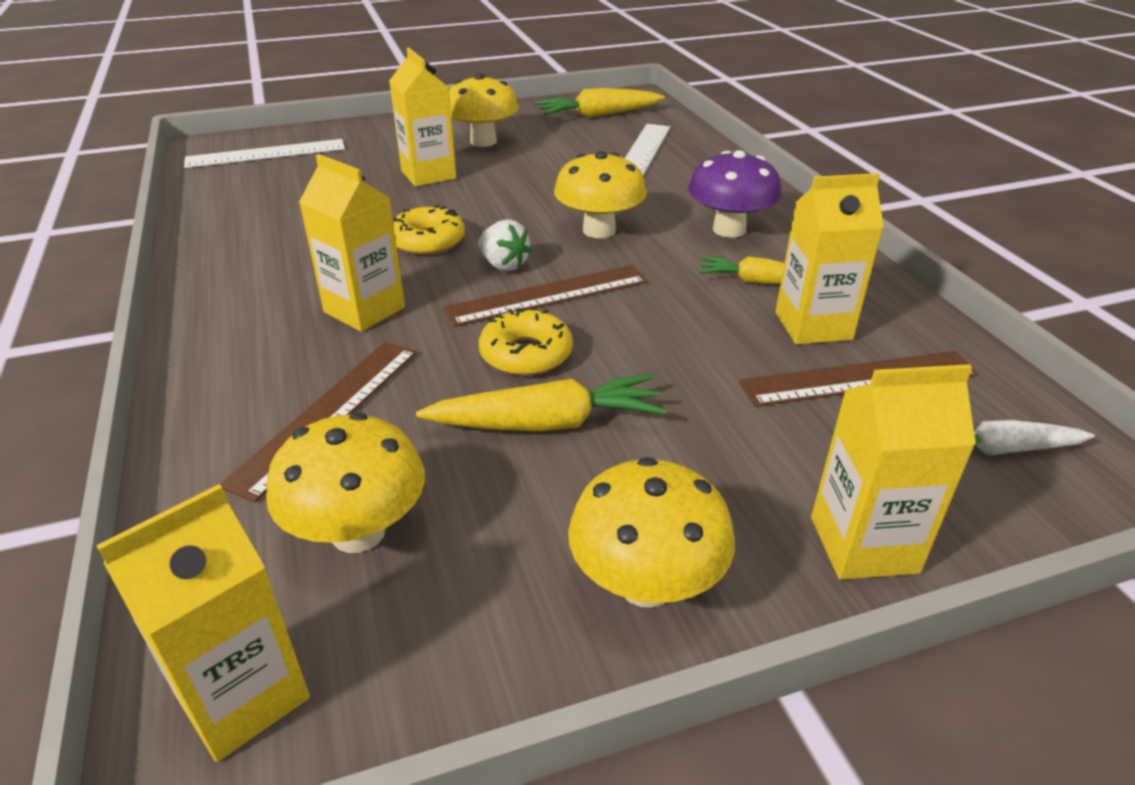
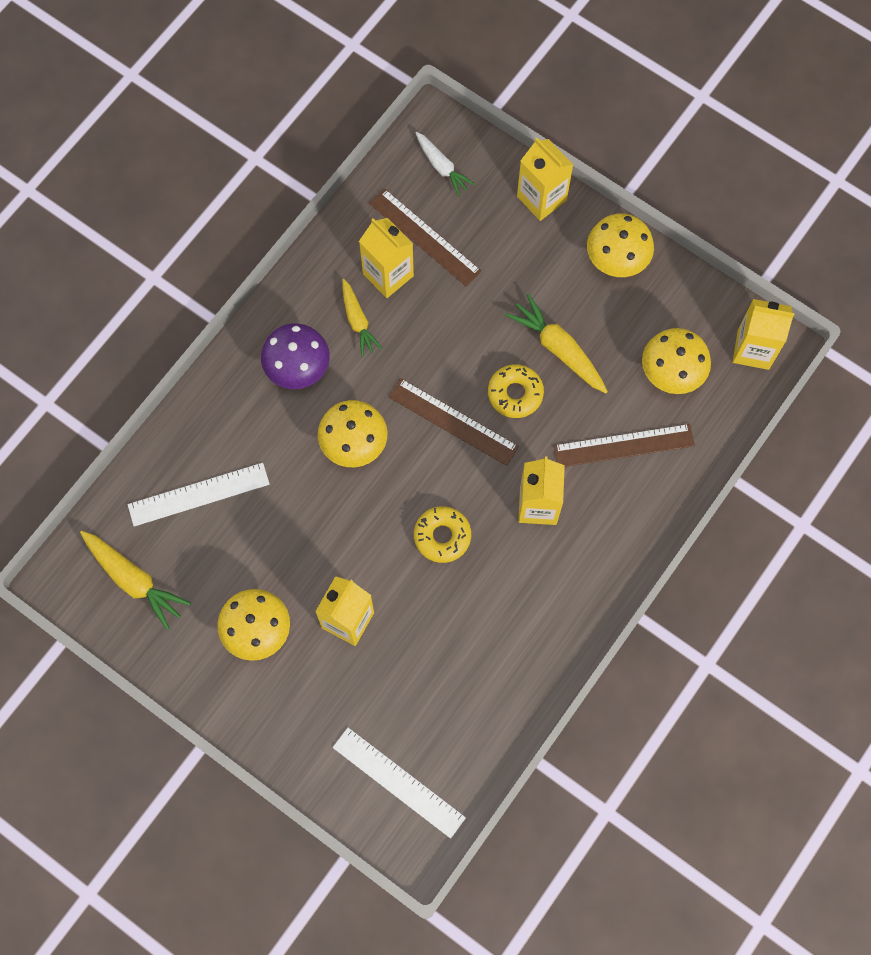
camera: 125 degrees left, 35 degrees up
(504, 265) = (438, 469): white strawberry -> none

